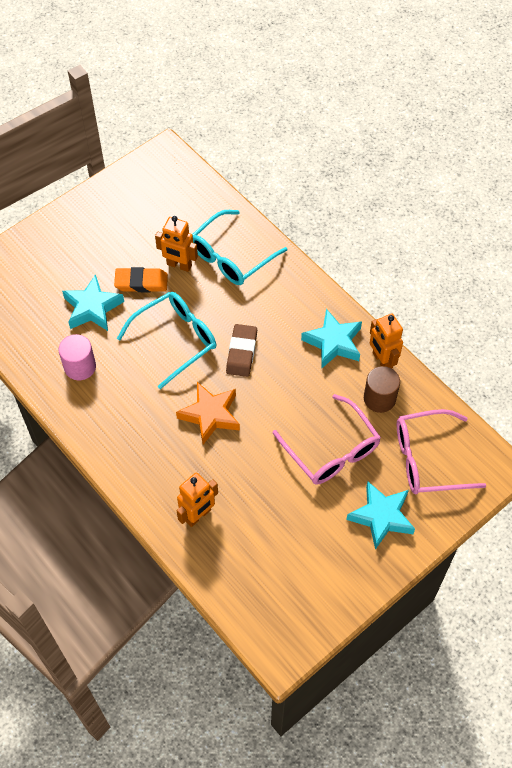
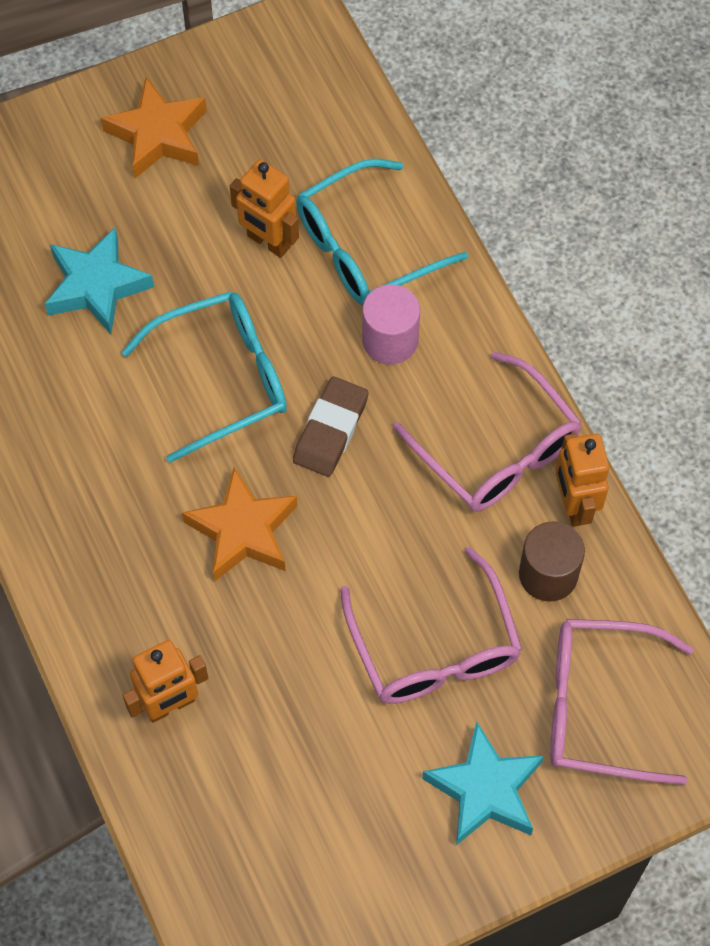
camera: 15 degrees right, 5 degrees up
(80, 367) = (45, 388): pink cylinder -> pink cylinder (390, 340)
(103, 224) = (158, 135): none -> orange star
(141, 282) = (193, 258): orange eraser -> none
(333, 342) = (498, 450): turquoise star -> pink glasses

